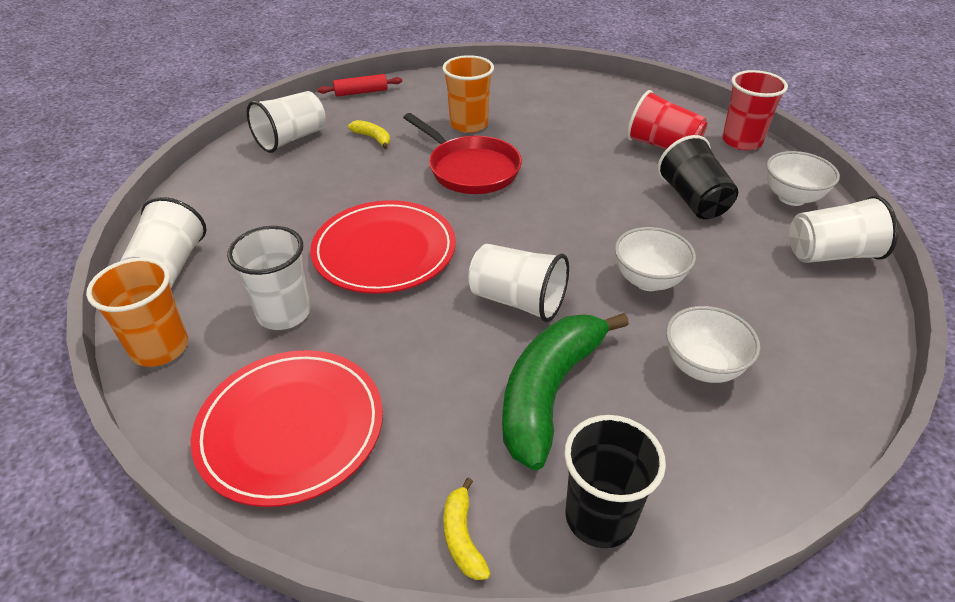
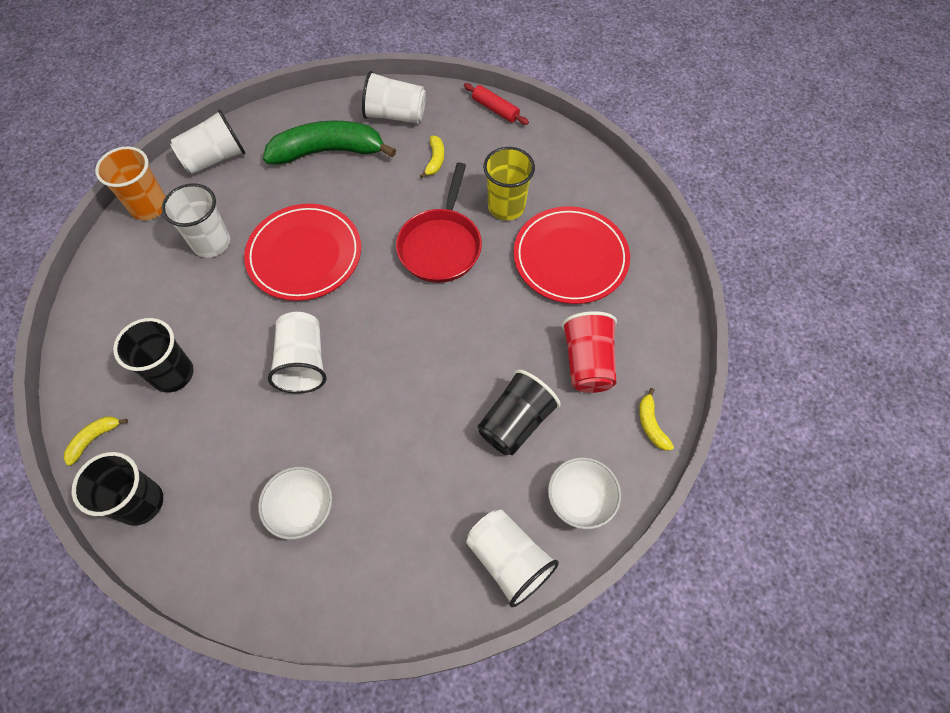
camera: 55 degrees right, 20 degrees up
(291, 428) = (125, 310): red plate -> red plate (570, 258)
(434, 414) = (173, 374): none -> black cup
(469, 124) = (506, 207): orange cup -> yellow cup
(549, 392) = (226, 426): green banana -> green banana (328, 151)
(648, 280) = (379, 435): white bowl -> none
(741, 141) = (651, 424): red cup -> yellow banana

